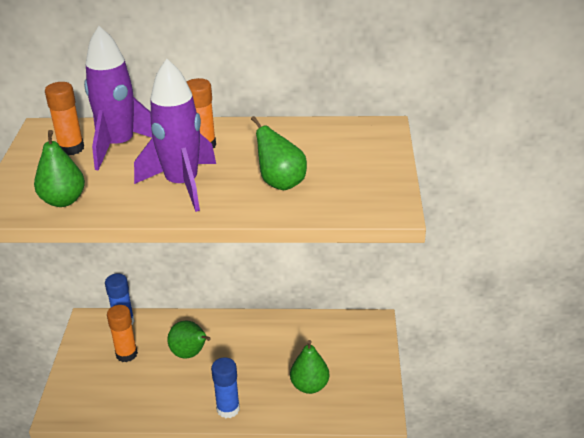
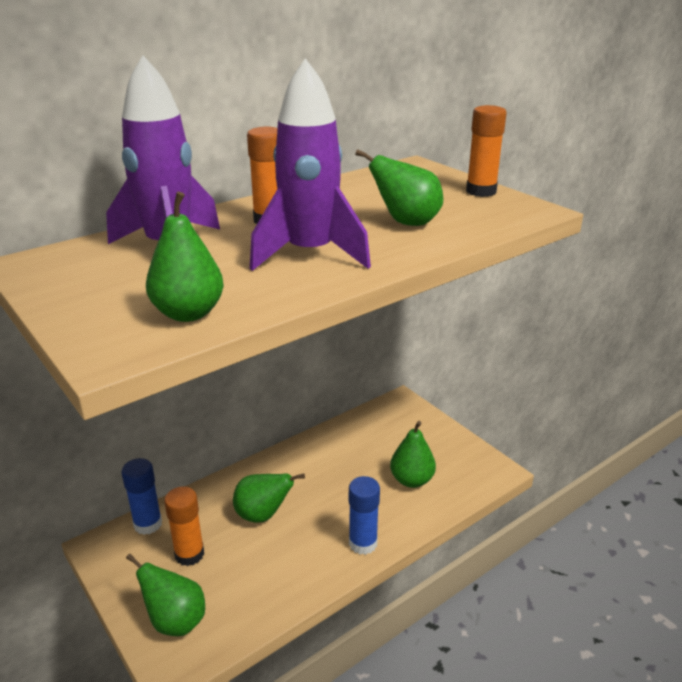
camera: 40 degrees left, 5 degrees down
(71, 148) = (106, 267): orange glue stick -> orange glue stick (481, 191)
(82, 389) = (175, 621): none -> green pear

